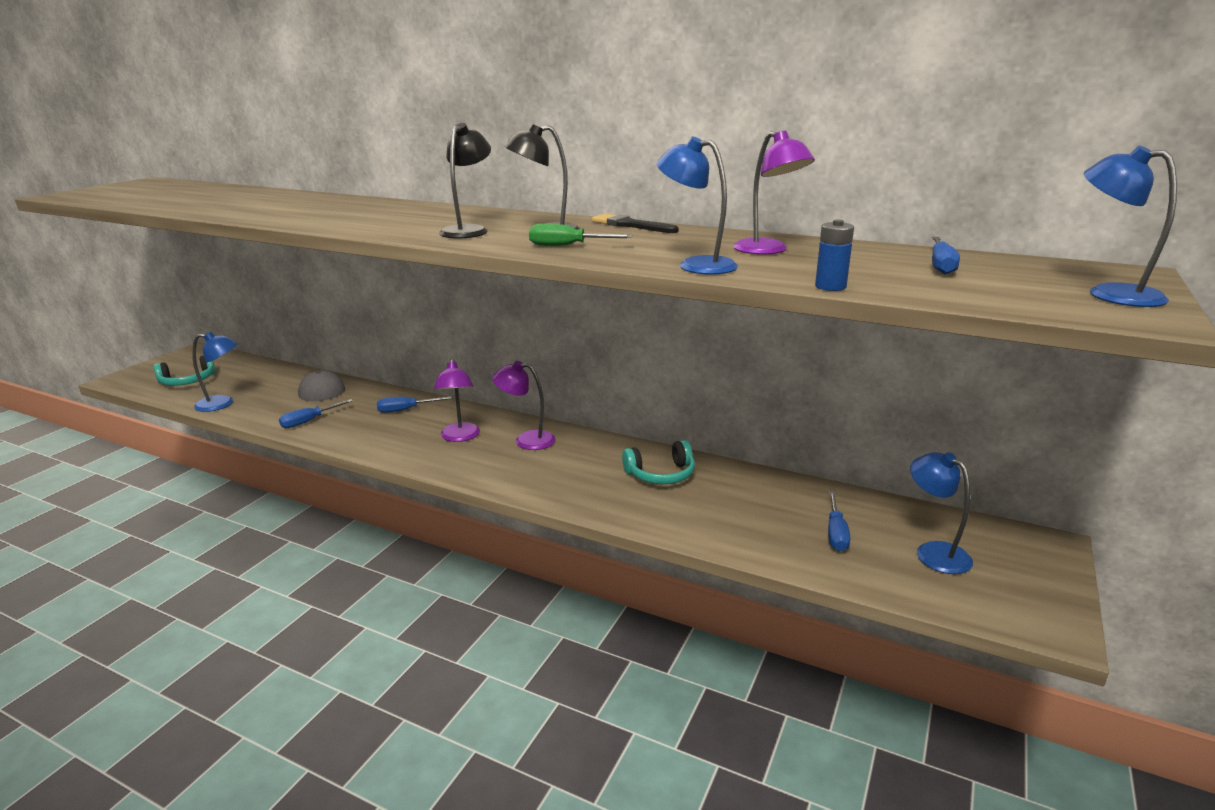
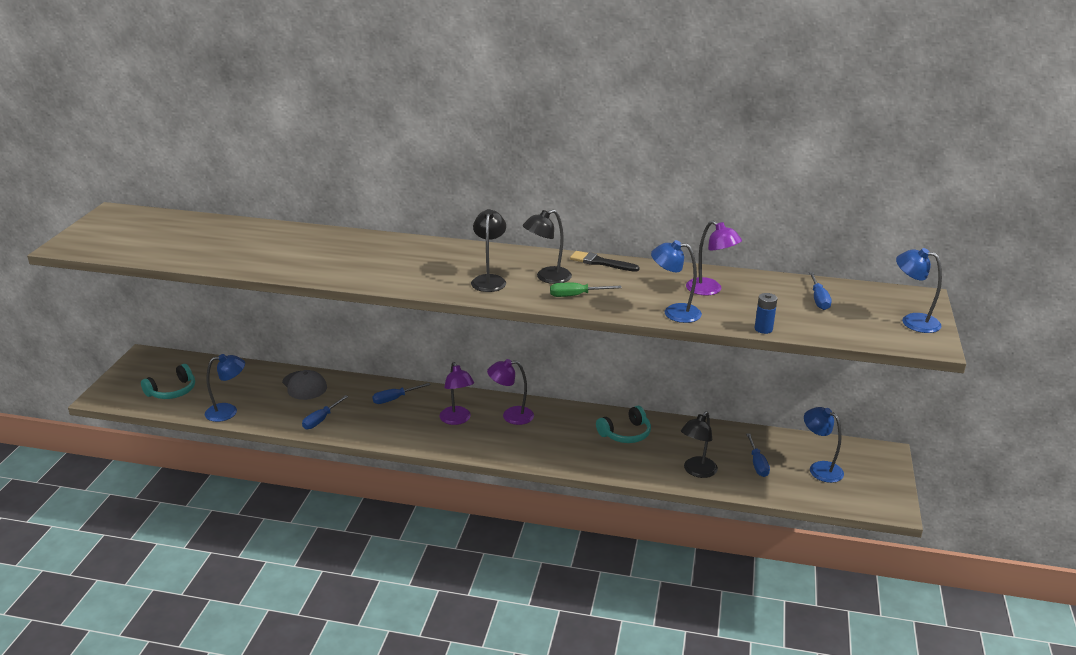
camera: 15 degrees left, 5 degrees up
(740, 532) = (697, 471): none -> black lamp

